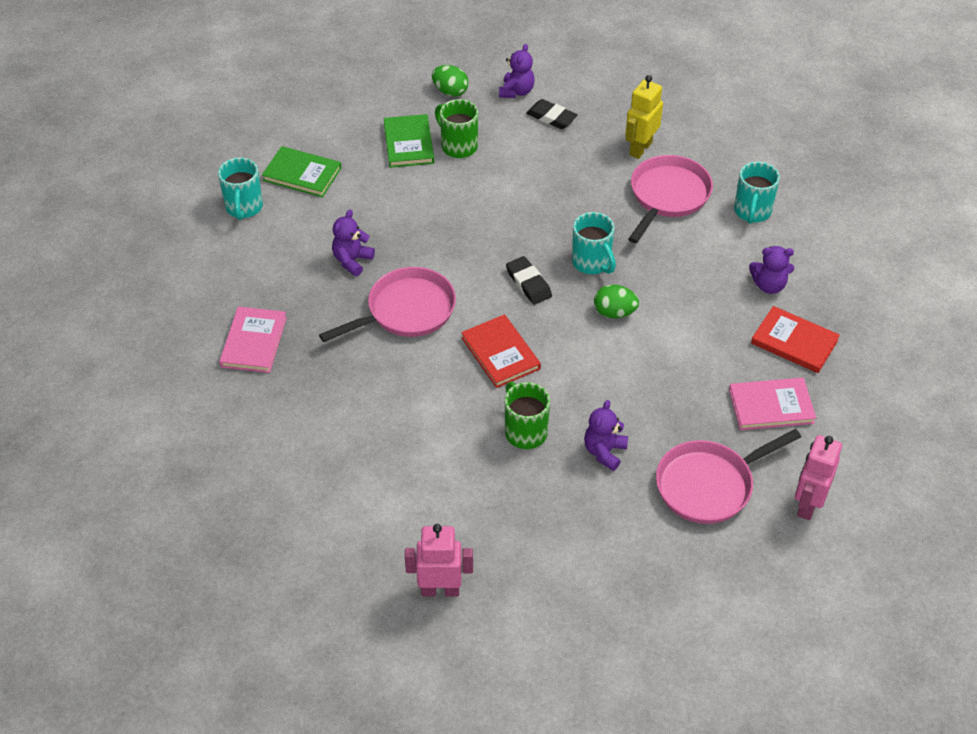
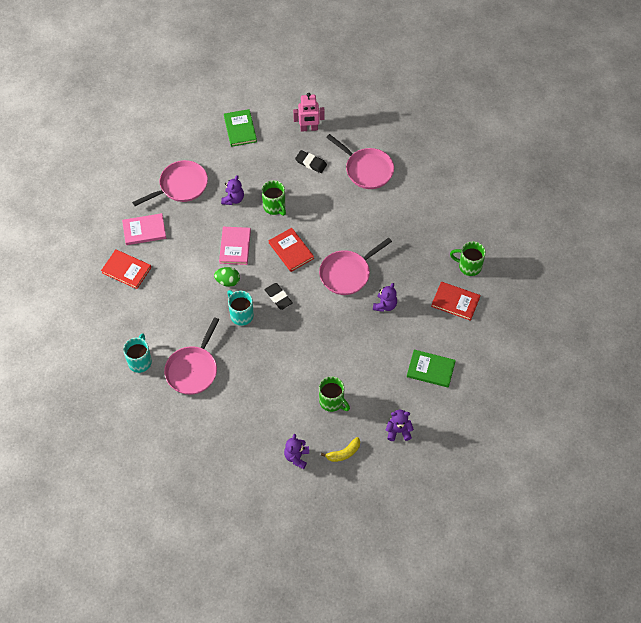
camera: 175 degrees right, 10 degrees up
(194, 308) = (469, 266): none -> green mug
(235, 258) = (455, 302): none -> red book
(244, 208) = (460, 339): turquoise mug -> none
(253, 342) = (429, 247): pink book -> pink book (235, 247)
(335, 491) = (366, 169): none -> pink pan
(409, 143) = (365, 402): green book -> green book (240, 129)
(450, 91) = (344, 453): green egg -> yellow banana
(551, 117) = (270, 434): black eraser -> black eraser (311, 163)
(640, 148) = (210, 409): yellow robot -> none
(769, 285) = (136, 307): purple teddy bear -> purple teddy bear (398, 431)
(807, 504) = (132, 180): pink robot -> none

